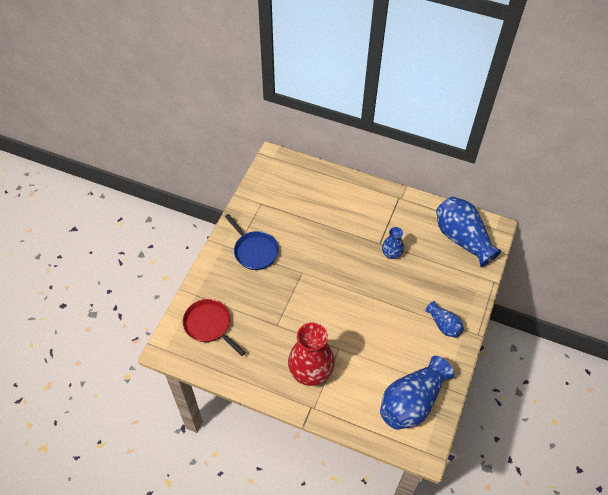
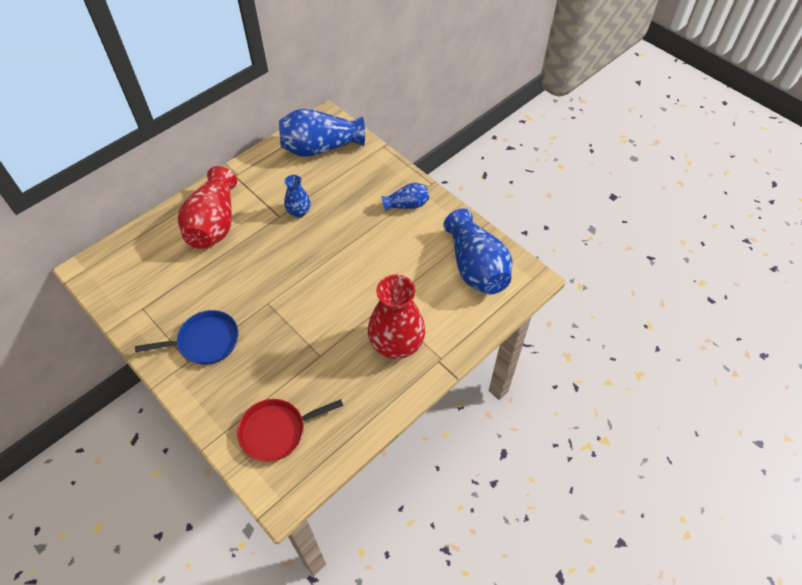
camera: 65 degrees left, 0 degrees up
(349, 207) = (214, 224): none -> red vase

